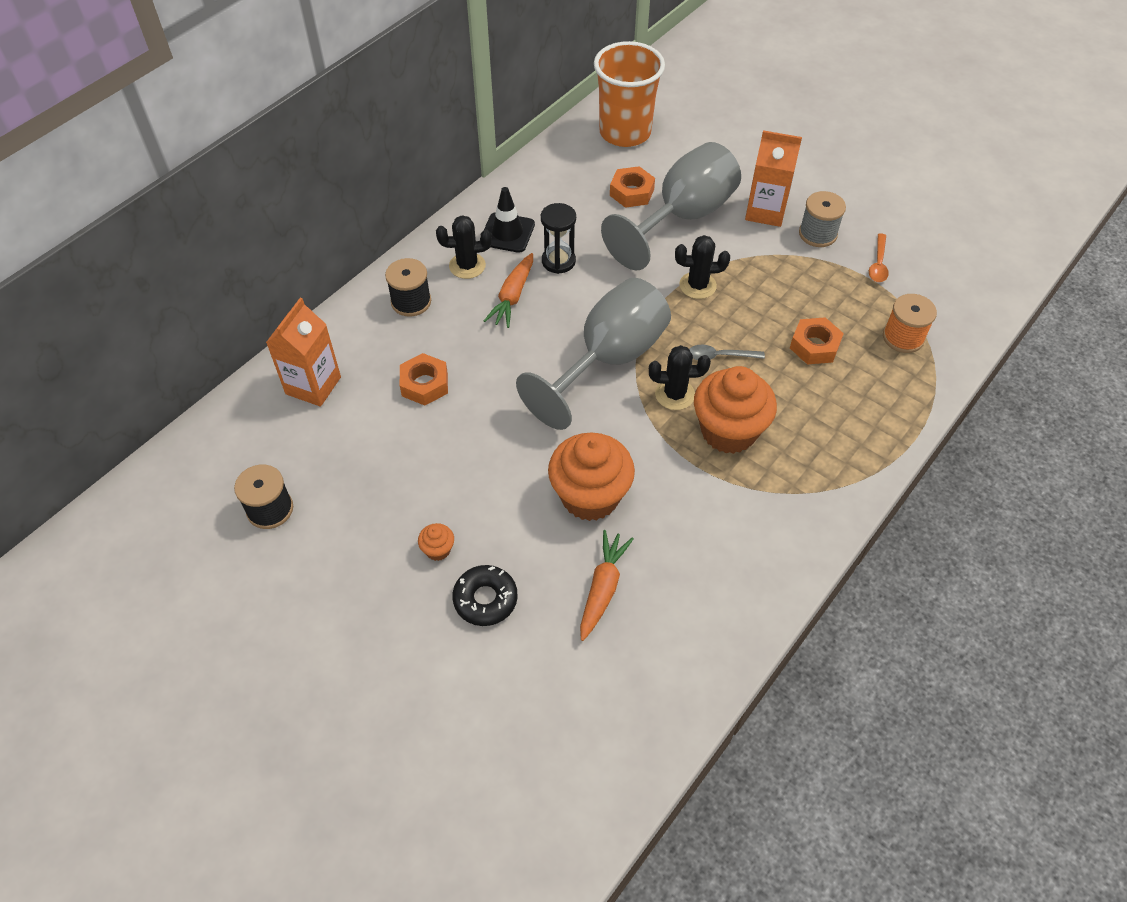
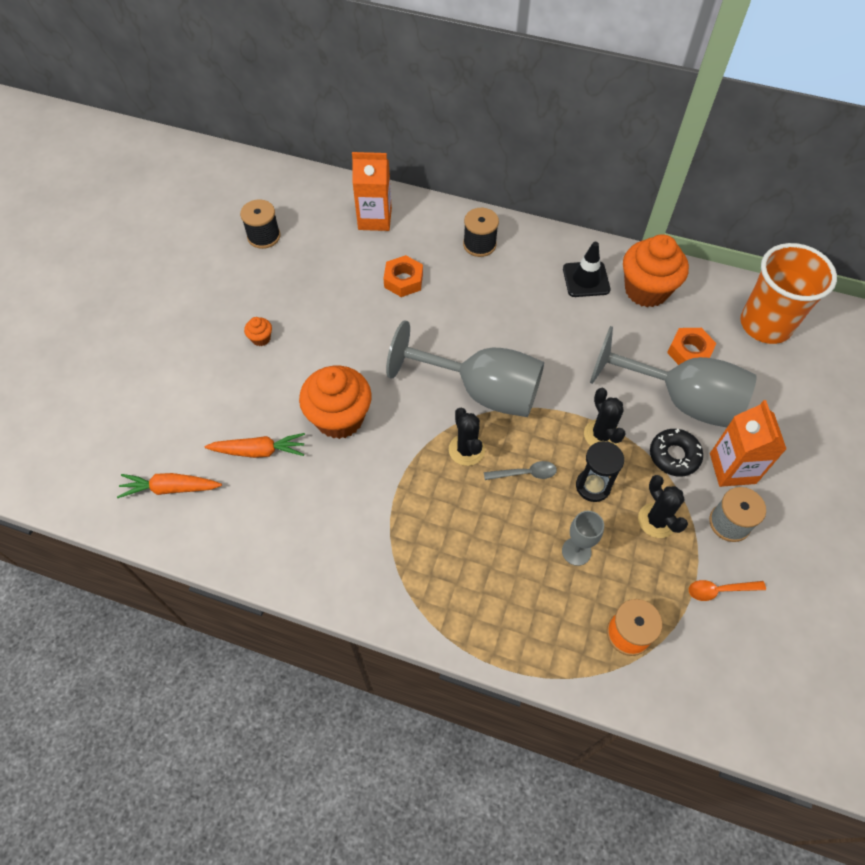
camera: 70 degrees right, 5 degrees up
(467, 266) = (535, 265): black cactus -> black cactus (656, 520)
(485, 599) = (229, 380): black donut -> black donut (674, 456)
(512, 296) = (517, 305): orange carrot -> orange carrot (170, 488)
(558, 261) = (573, 324): black hourglass -> black hourglass (593, 486)
(719, 356) = (525, 473): grey spoon -> grey spoon turned 105 degrees clockwise
(728, 431) = (444, 501): orange cupcake -> orange cupcake (646, 290)
(814, 346) = (576, 551): orange nut -> grey goblet

